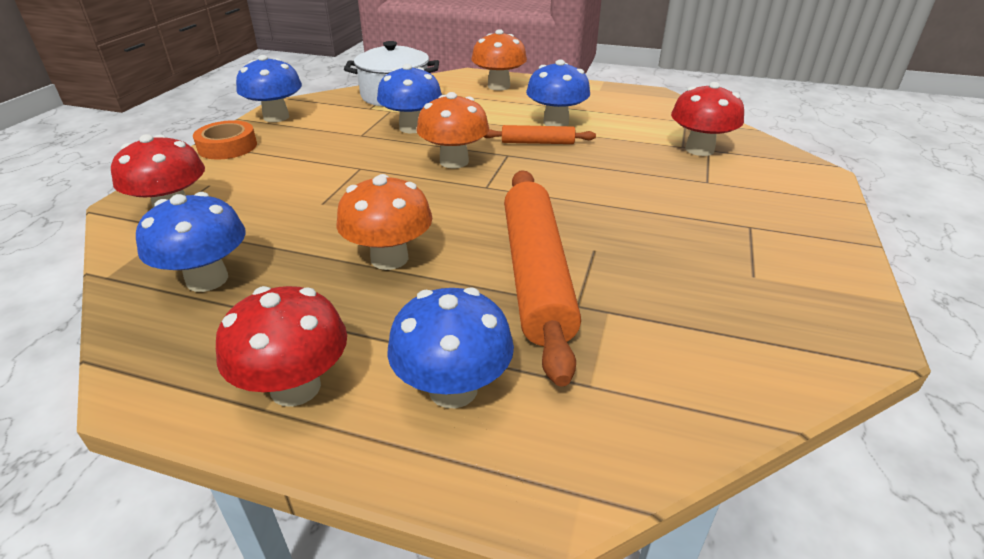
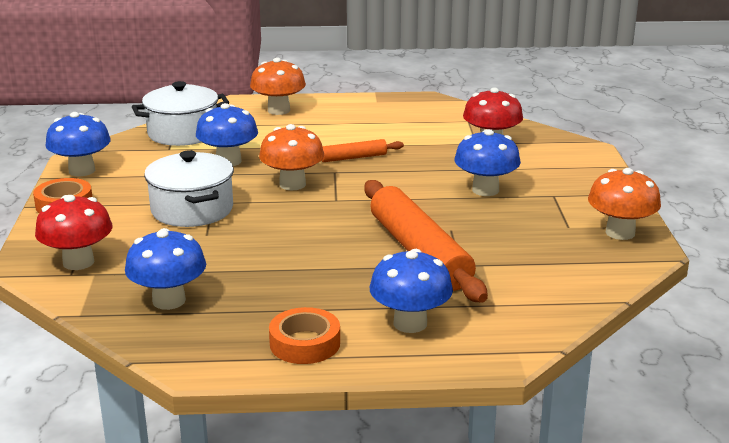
camera: 20 degrees left, 10 degrees down
(295, 387) = (305, 343): red mushroom -> orange tape
(333, 172) = (192, 210): none -> white pot
(389, 258) = (301, 262): orange mushroom -> orange mushroom (620, 232)
(556, 123) = (357, 138): blue mushroom -> blue mushroom (485, 190)

